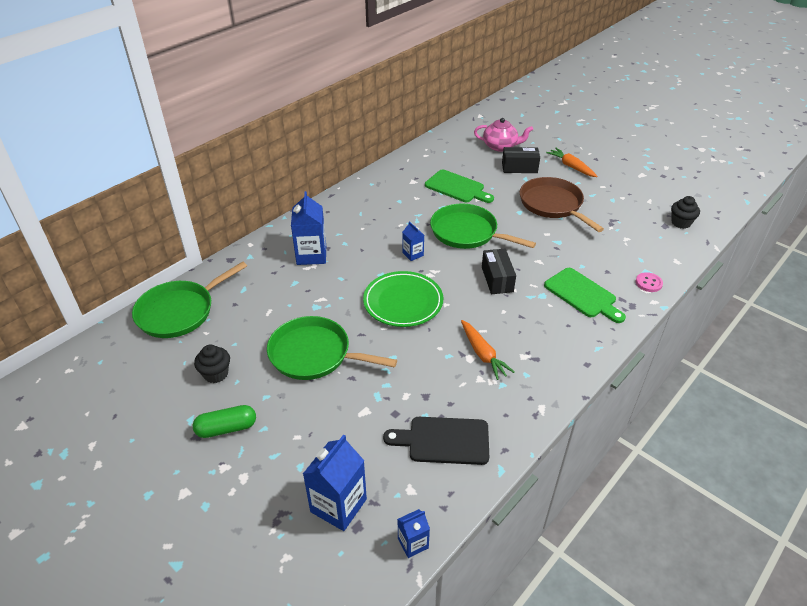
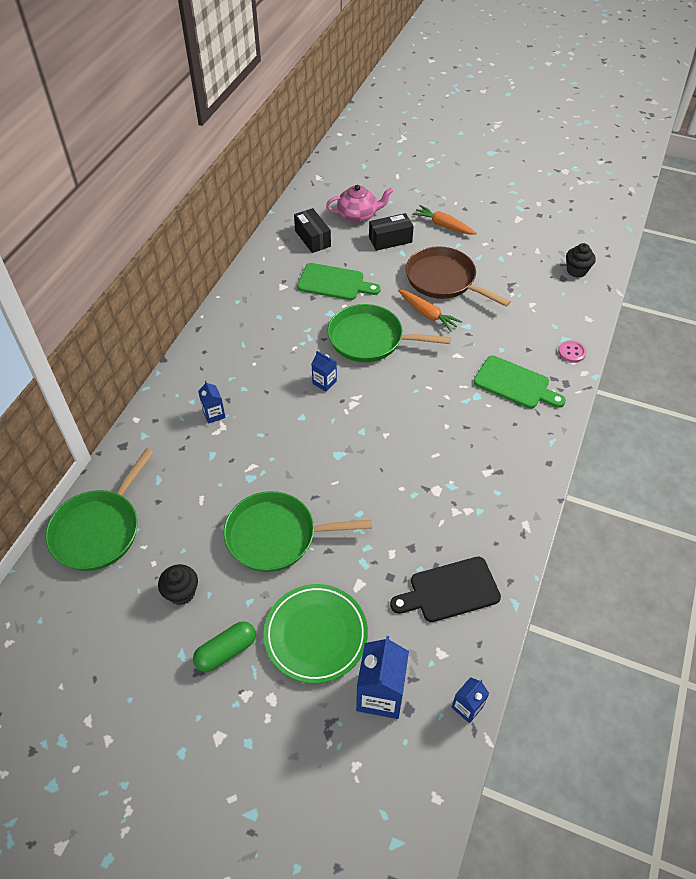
camera: 20 degrees left, 10 degrees up
(311, 255) = (214, 414): blue carton -> blue carton, size x0.54
(403, 302) = (340, 445): green plate -> green plate (316, 635)
(483, 354) = (446, 482): orange carrot -> orange carrot (427, 314)
(497, 279) = (424, 389): black box -> black box (312, 238)

